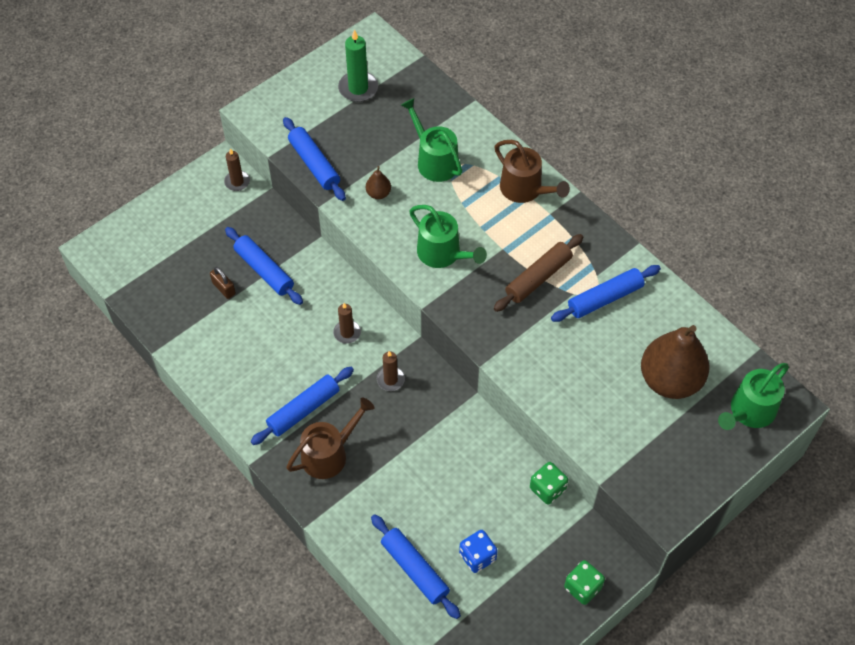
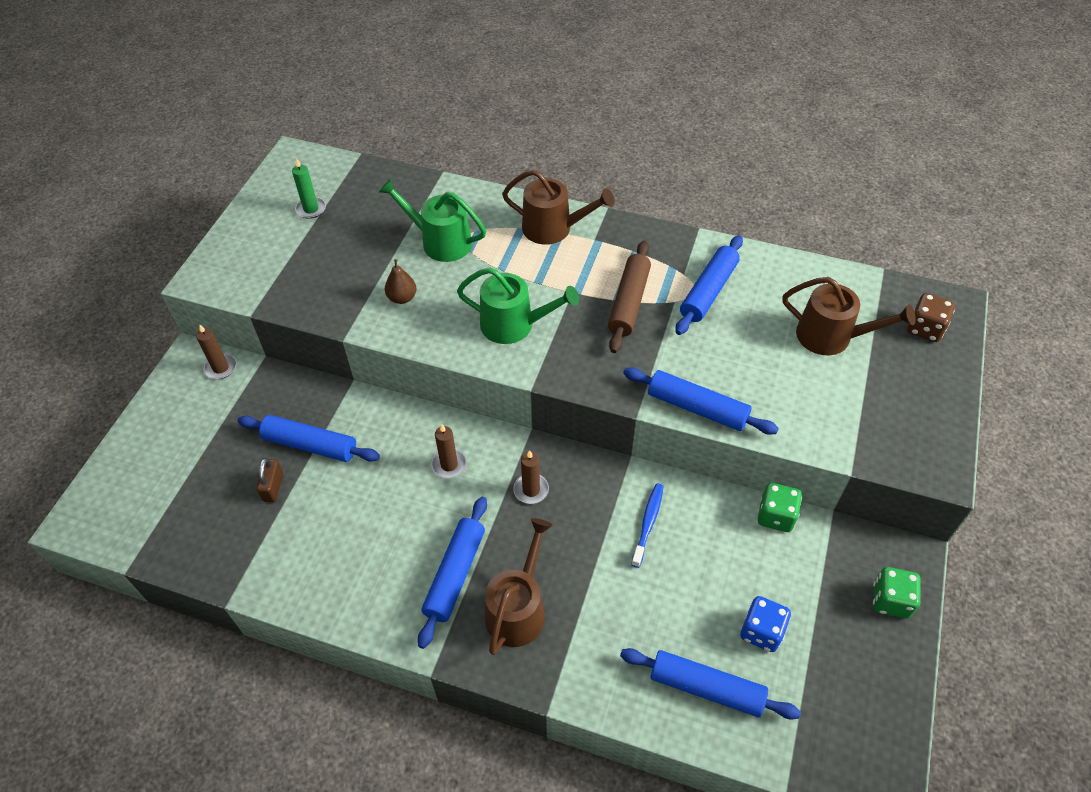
camera: 30 degrees left, 5 degrees down
(224, 288) = (273, 487): brown padlock -> brown padlock turned 75 degrees clockwise
(314, 164) = (309, 300): blue rolling pin -> blue rolling pin (697, 408)
(358, 88) = (311, 209): green candle -> green candle, size x0.64
(454, 445) = (648, 523): none -> blue toothbrush
(670, 380) = (831, 336): brown pear -> brown watering can
(749, 411) = (925, 329): green watering can -> brown dice

